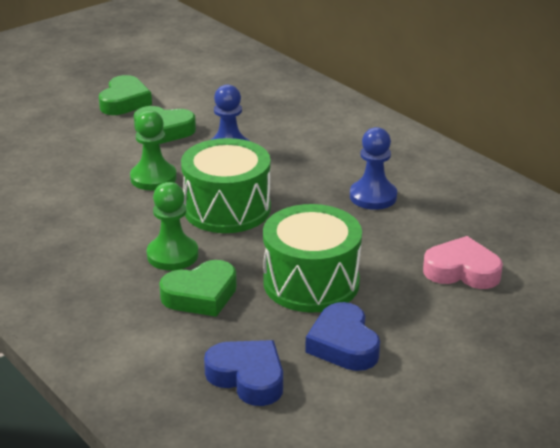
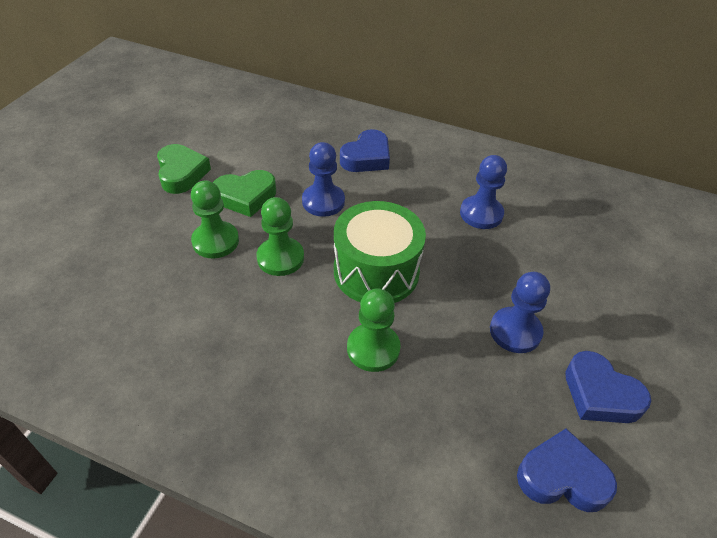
camera: 30 degrees left, 15 degrees up
(110, 153) = (215, 241): none -> green pawn
(201, 295) = (438, 389): green heart -> none
(303, 129) = (366, 157): none -> blue heart
(311, 282) = (515, 331): green drum -> blue pawn
(462, 271) = (611, 269): pink heart -> none

